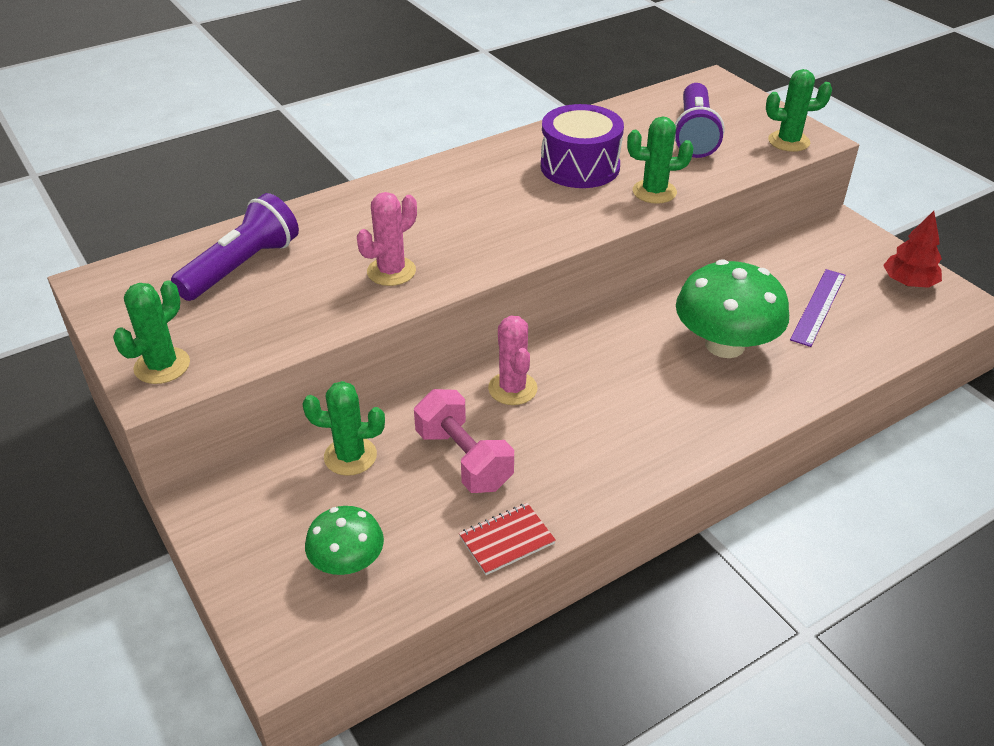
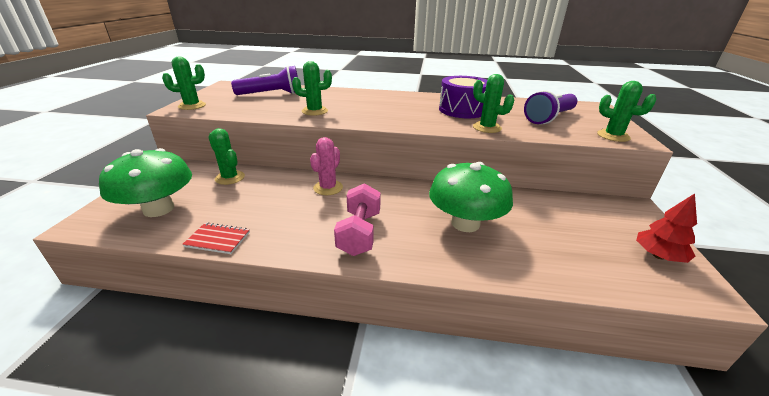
camera: 40 degrees right, 10 degrees down
(347, 562) = (158, 209): green mushroom -> green mushroom, size x1.76
(391, 271) = (314, 111): pink cactus -> green cactus
(464, 459) = (262, 201): pink dumbbell -> pink dumbbell (359, 233)
(818, 306) = (559, 235): purple ruler -> none

